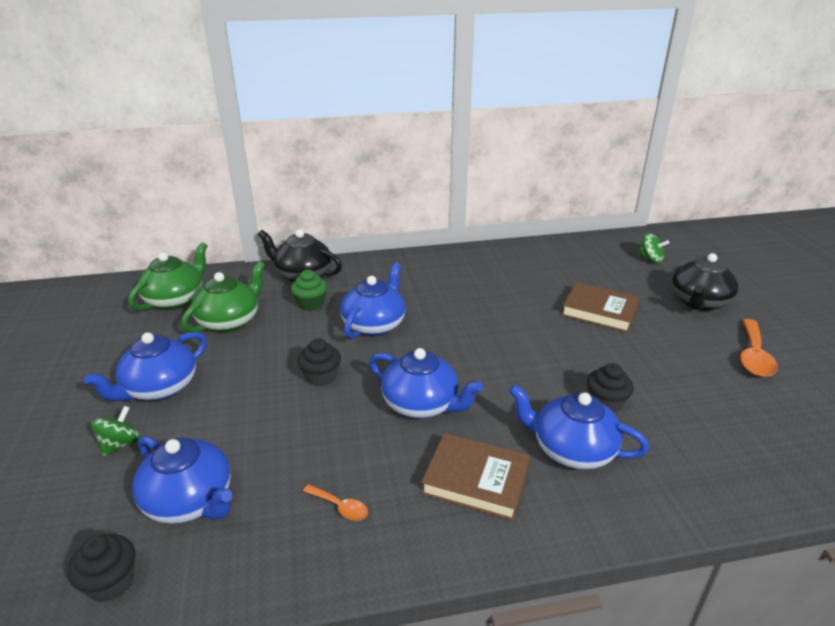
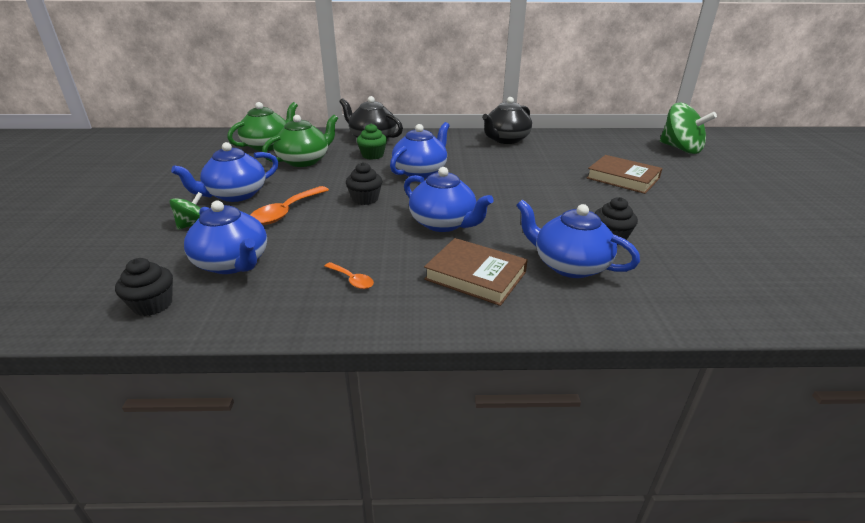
camera: 10 degrees right, 0 degrees up
(650, 259) = (680, 149): green spinning top -> green spinning top, size x1.88
(699, 302) = (719, 180): black teapot -> black teapot (505, 140)
(754, 356) = (765, 219): orange spoon -> orange spoon (286, 212)

